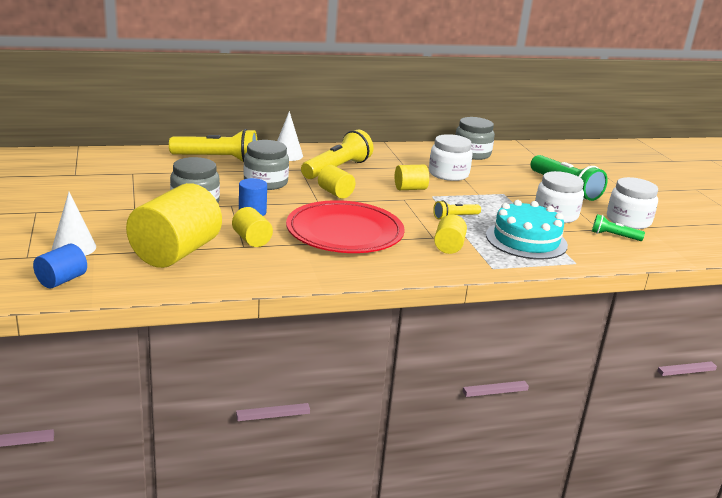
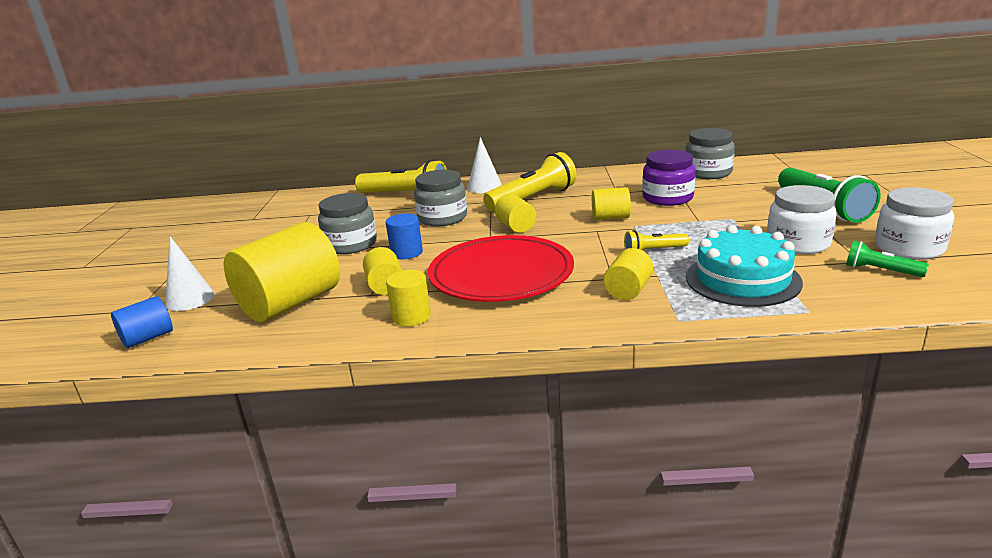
camera: 20 degrees right, 0 degrees up
(290, 264) = (411, 317): none -> yellow cylinder
(448, 174) = (667, 198): white jar -> purple jar

